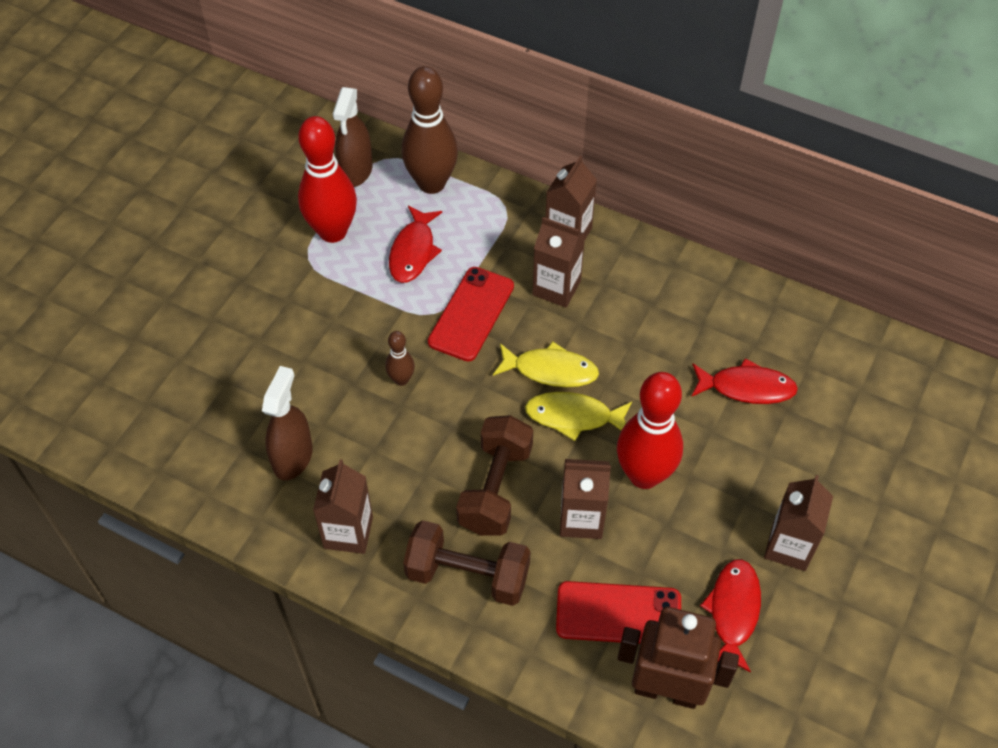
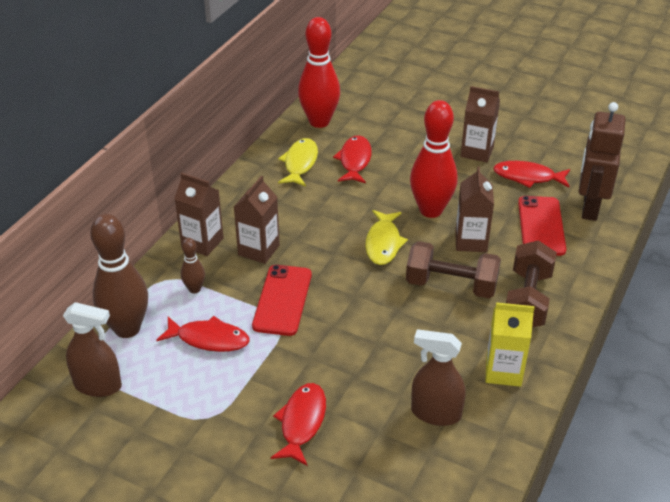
camera: 90 degrees left, 15 degrees down
(293, 336) = (302, 422): none -> red fish
(333, 232) = (176, 399): red bowling pin -> red bowling pin (319, 122)
(348, 532) = (503, 371): brown carton -> yellow carton
(401, 379) = (351, 343): brown bowling pin -> brown bowling pin (194, 289)
(471, 314) = (282, 300): red phone -> red phone turned 75 degrees clockwise
(550, 370) = (340, 255): yellow fish -> yellow fish (300, 163)

